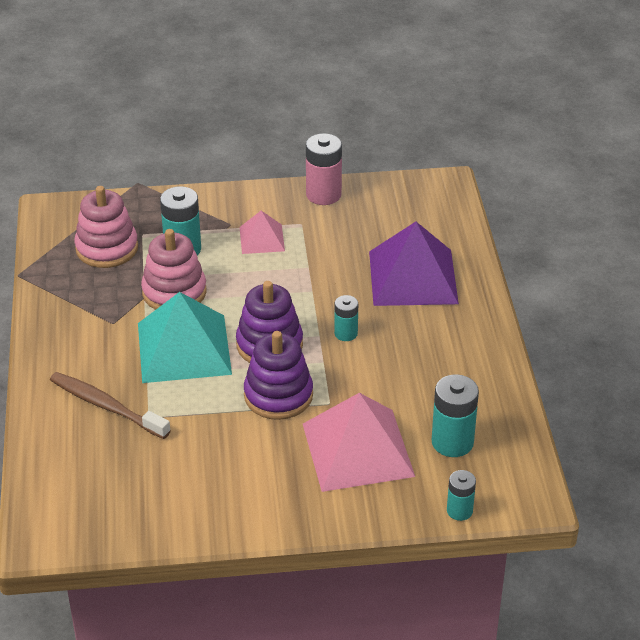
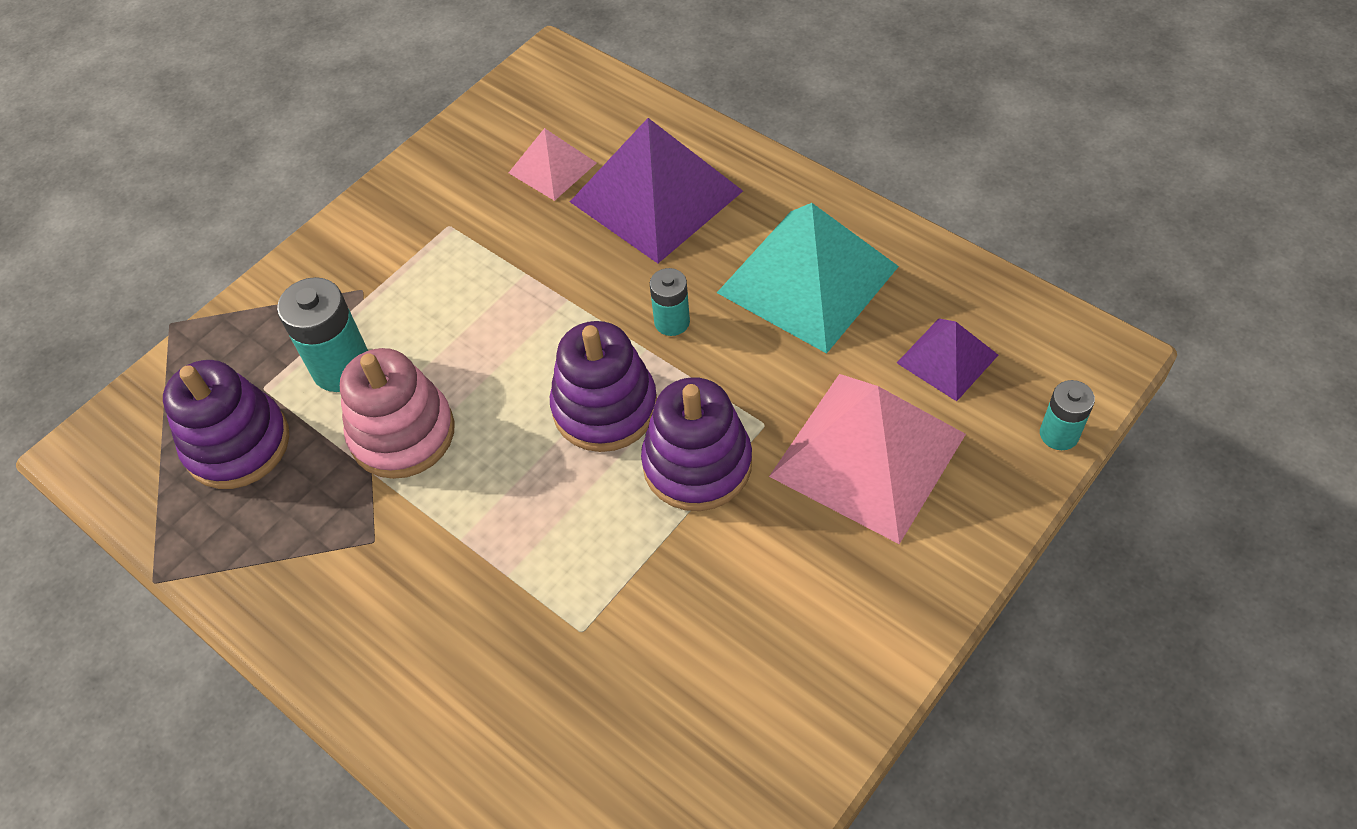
camera: 40 degrees left, 15 degrees up
(106, 406) = (510, 666): brown toothbrush -> none
(107, 248) = (237, 444): pink stacking toy -> purple stacking toy
(184, 348) = (508, 498): turquoise pyramid -> turquoise pyramid (807, 279)
(262, 239) = (425, 279): pink pyramid -> pink pyramid (552, 167)
(323, 195) = (430, 171): pink battery -> none
(452, 442) = (947, 359): turquoise battery -> purple pyramid

